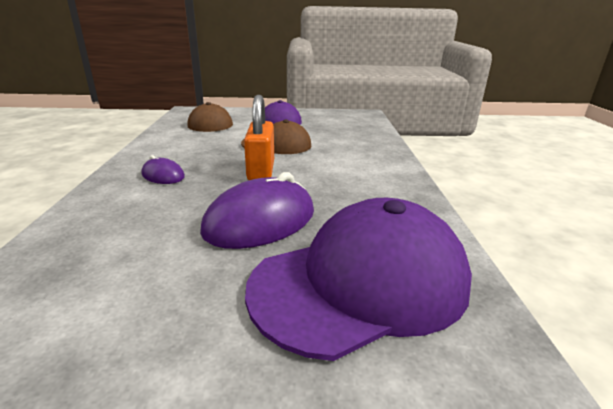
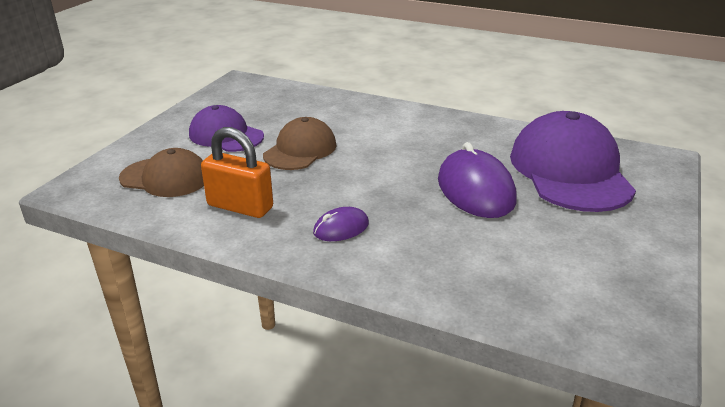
camera: 65 degrees left, 5 degrees up
(261, 171) = (369, 171): orange padlock -> orange padlock (240, 206)

